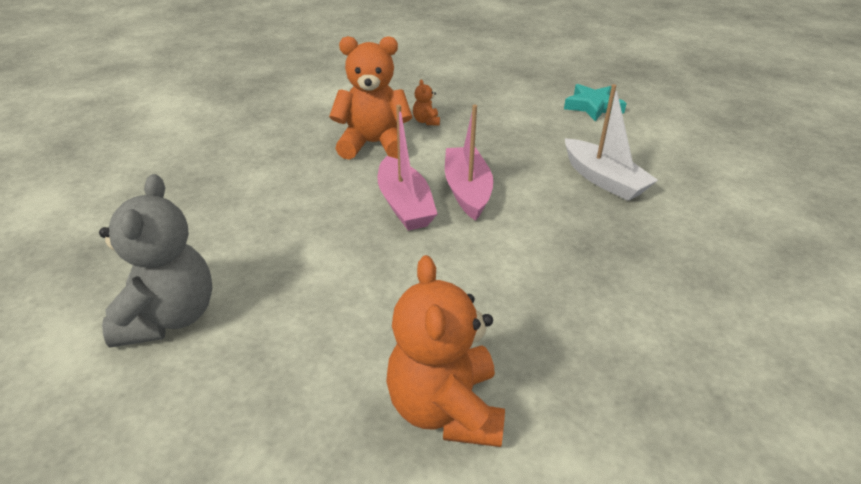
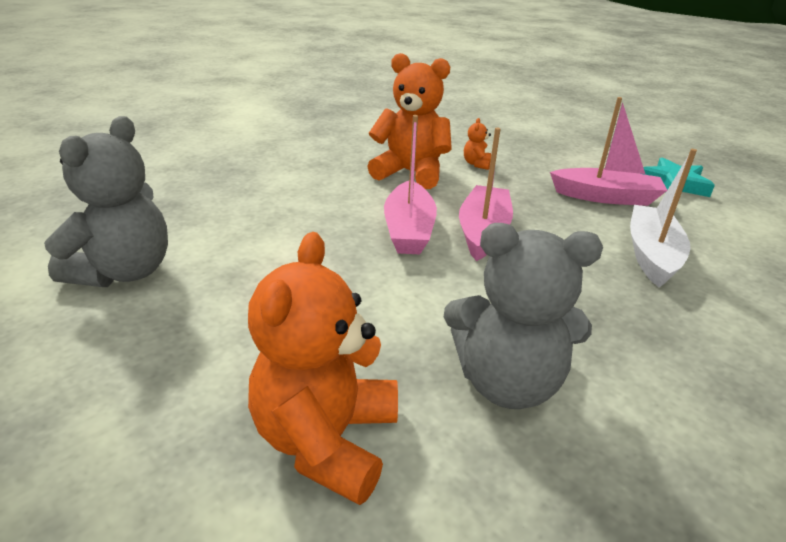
camera: 20 degrees right, 5 degrees down
(547, 132) = (606, 197): none -> pink boat
(550, 320) = (507, 382): none -> grey teddy bear
(603, 180) = (651, 255): white boat -> white boat turned 150 degrees counterclockwise

